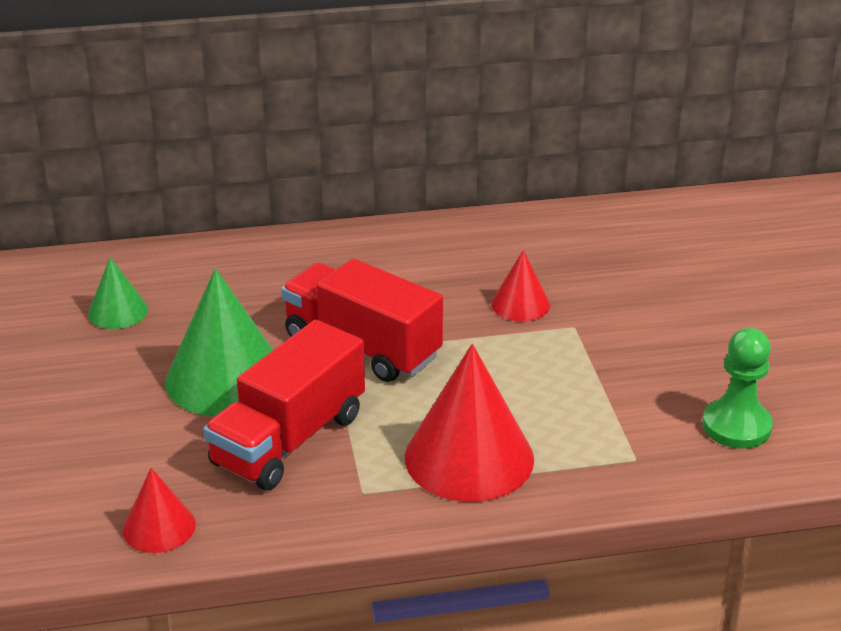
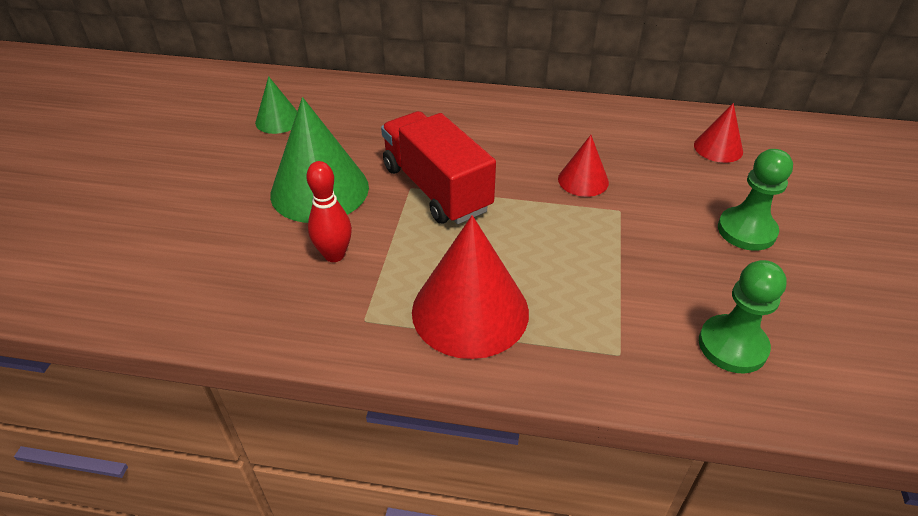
camera: 20 degrees right, 10 degrees up
(159, 527) = (190, 306): red cone -> red cone (718, 148)
(289, 440) = (334, 255): red truck -> red bowling pin
(709, 319) = (746, 231): none -> green pawn

